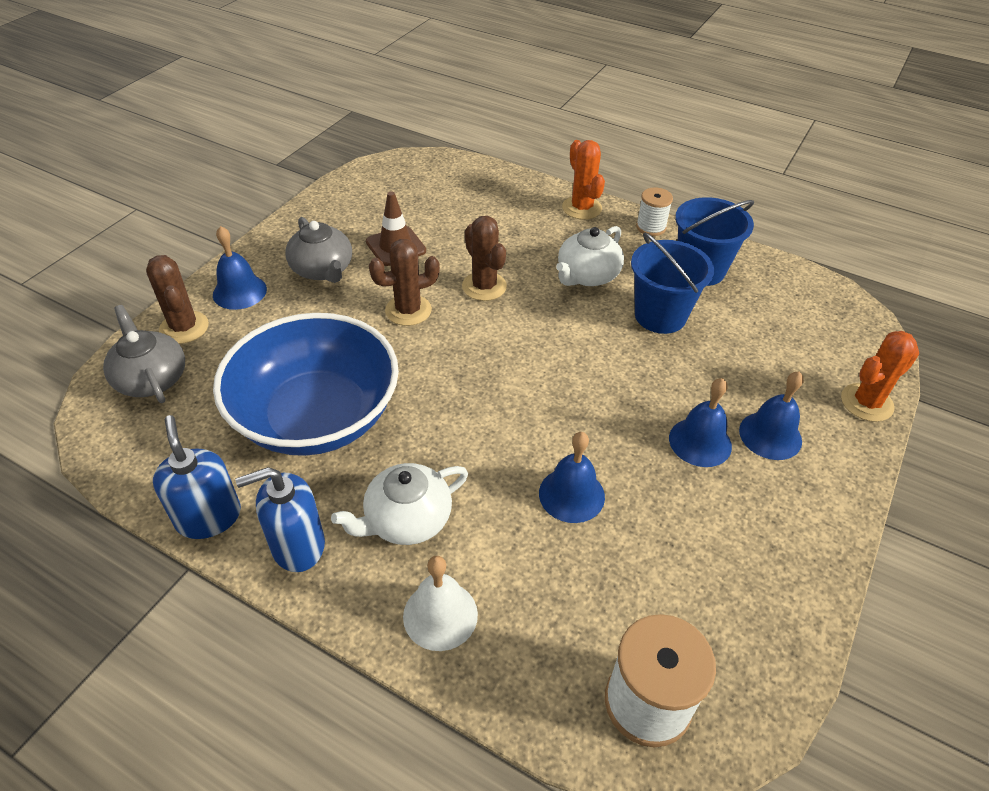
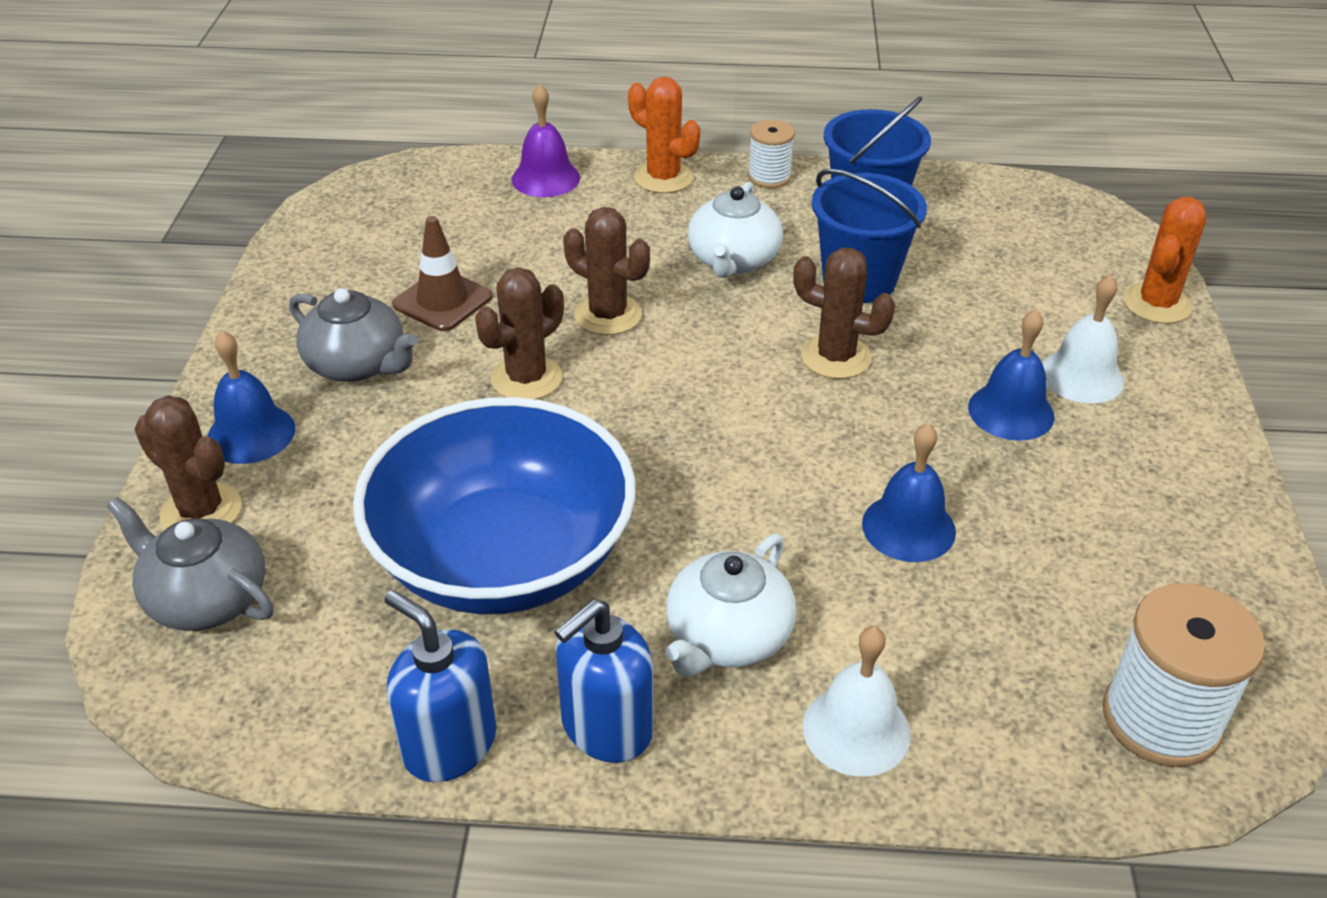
camera: 25 degrees left, 5 degrees down
(509, 187) = (545, 178): none -> purple bell
(607, 362) = (835, 357): none -> brown cactus
(770, 435) = (1081, 376): blue bell -> white bell

